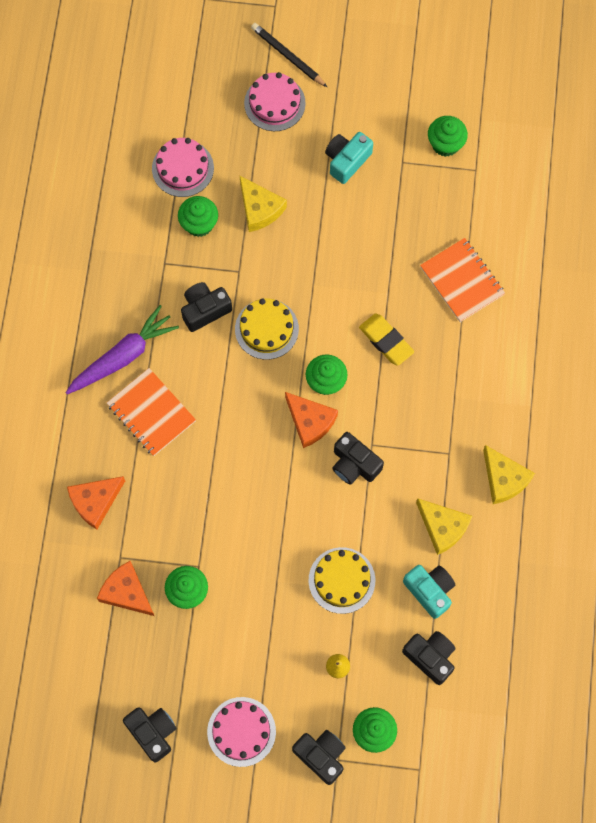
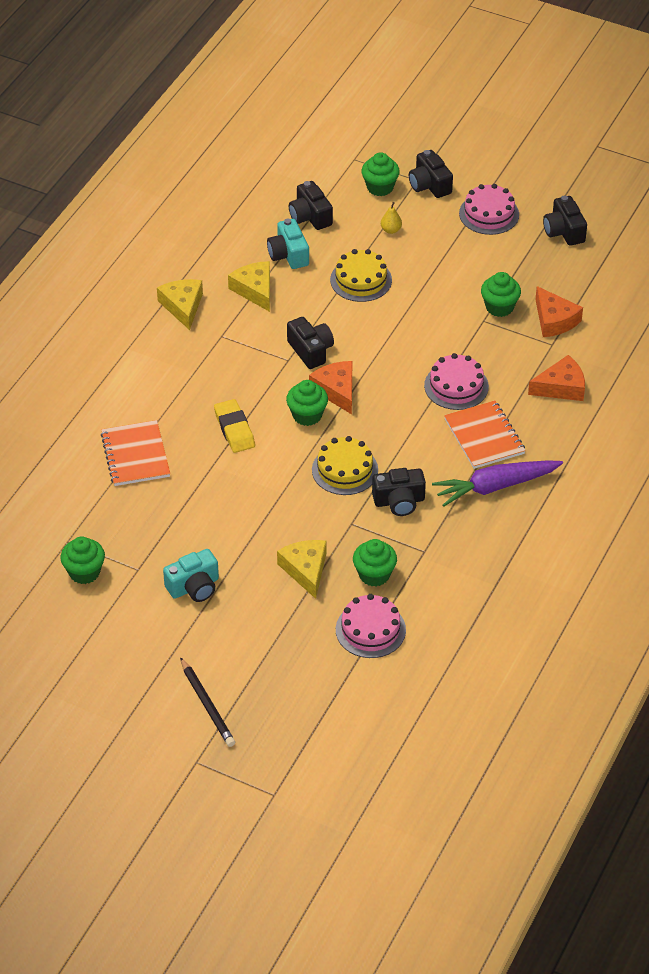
camera: 160 degrees left, 25 degrees down
(274, 103) = (244, 662): pink cake -> pink cake (456, 386)

